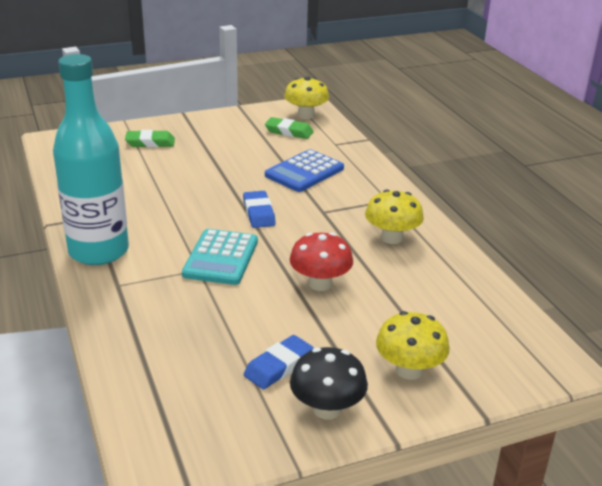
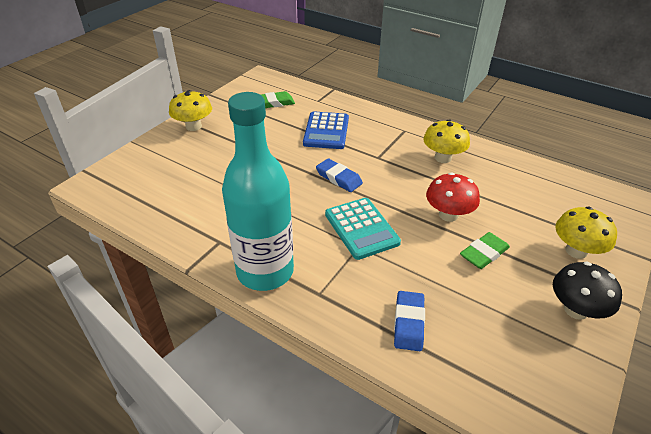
camera: 35 degrees left, 10 degrees up
(150, 142) = (180, 153): green eraser -> green eraser (484, 253)
(278, 366) = (509, 295): blue eraser -> blue eraser (409, 323)
(306, 115) = (269, 85): yellow mushroom -> yellow mushroom (193, 126)

